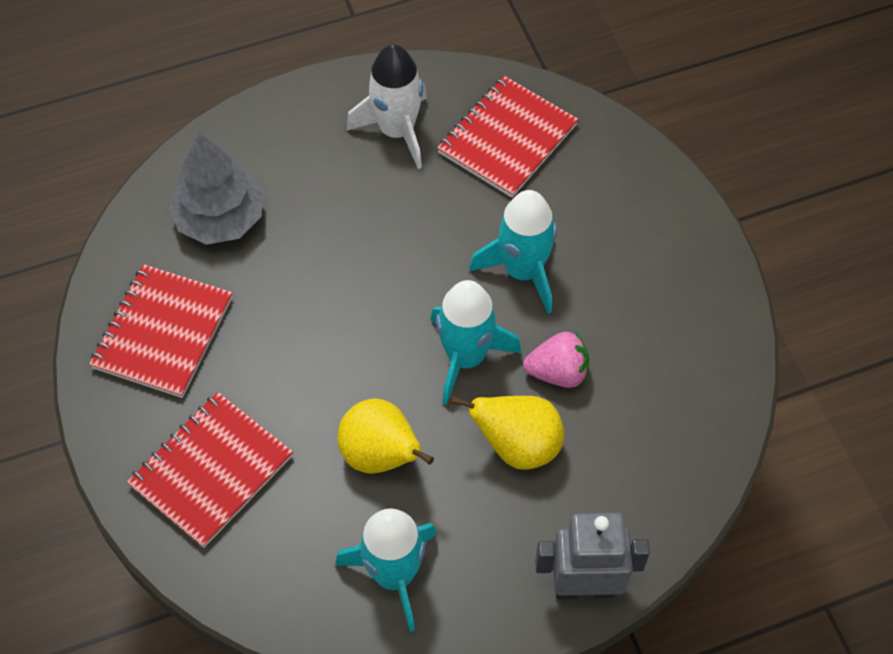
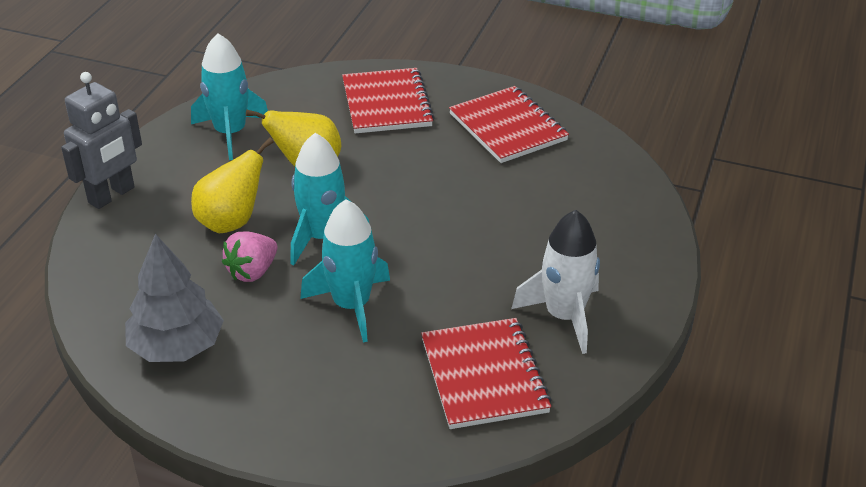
camera: 130 degrees right, 20 degrees down
(220, 219) = (576, 189): grey tree -> grey tree (177, 346)

